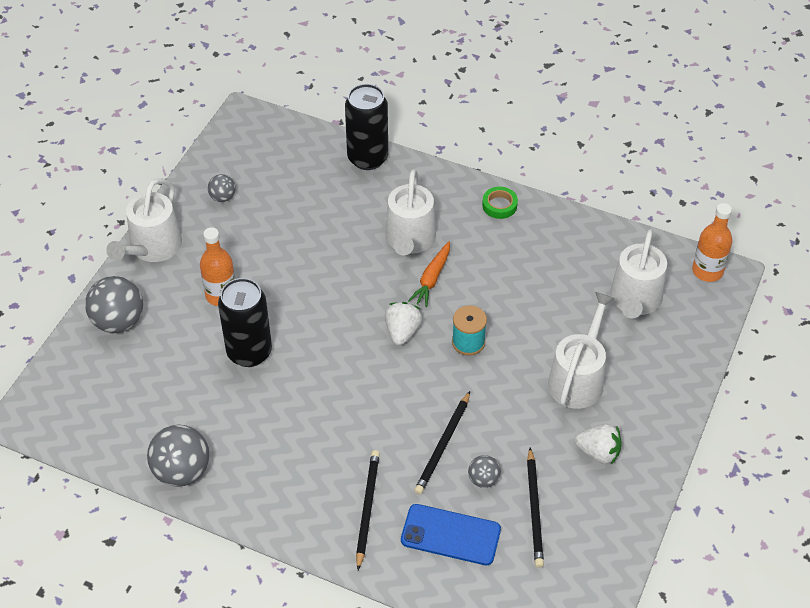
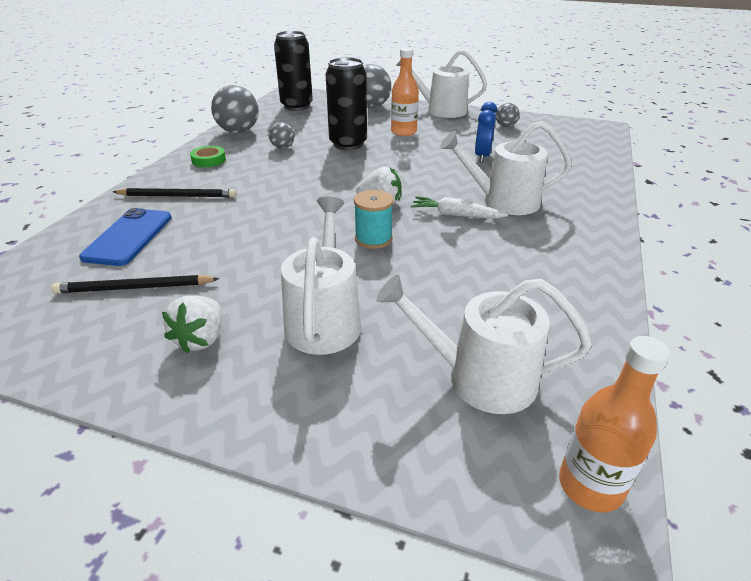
camera: 85 degrees right, 15 degrees down
(306, 235) = (482, 156): none -> blue clock
(367, 158) = (599, 176): black can -> black can (297, 106)
(432, 279) = (455, 215): orange carrot -> white carrot
(443, 445) = (239, 229): black pencil -> none
(483, 479) = (188, 253): grey ball -> grey ball (282, 147)
(499, 205) = (591, 253): green tape -> green tape (209, 160)
(578, 379) = (324, 320): white watering can -> white watering can turned 105 degrees counterclockwise

